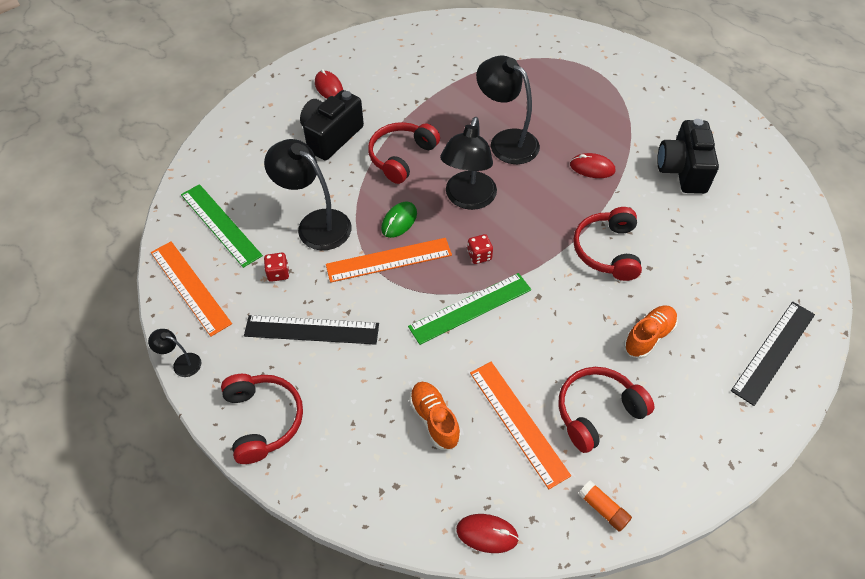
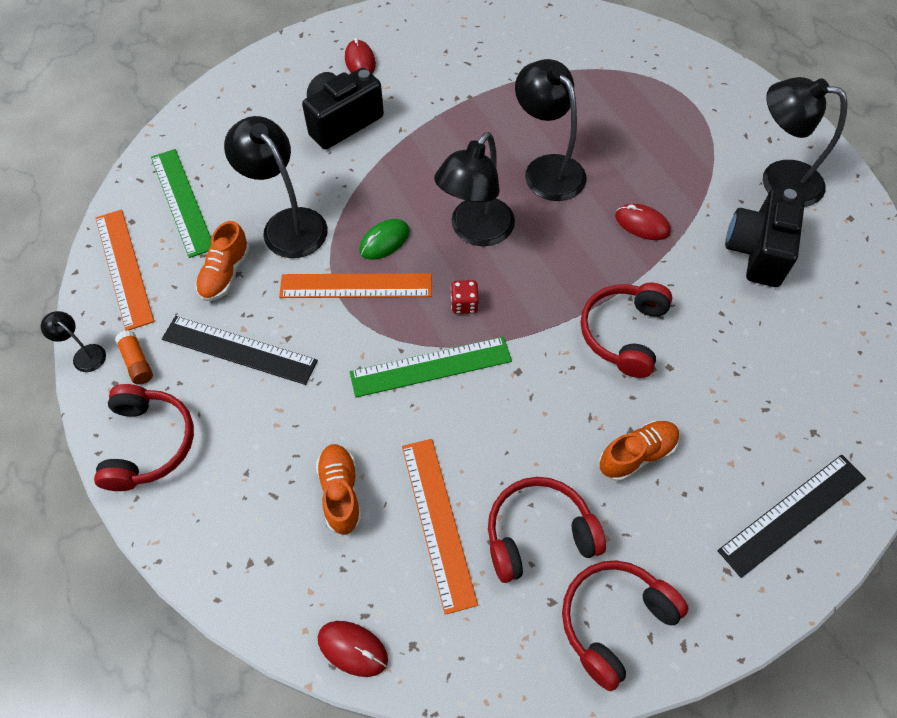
camera: 15 degrees right, 5 degrees up
(278, 273) = (225, 273): red dice -> orange shoe
(401, 157) = (415, 163): red headphones -> red headphones (614, 621)
(603, 509) = (502, 657): orange glue stick -> orange glue stick (137, 362)
(679, 116) = (778, 180): none -> black lamp

